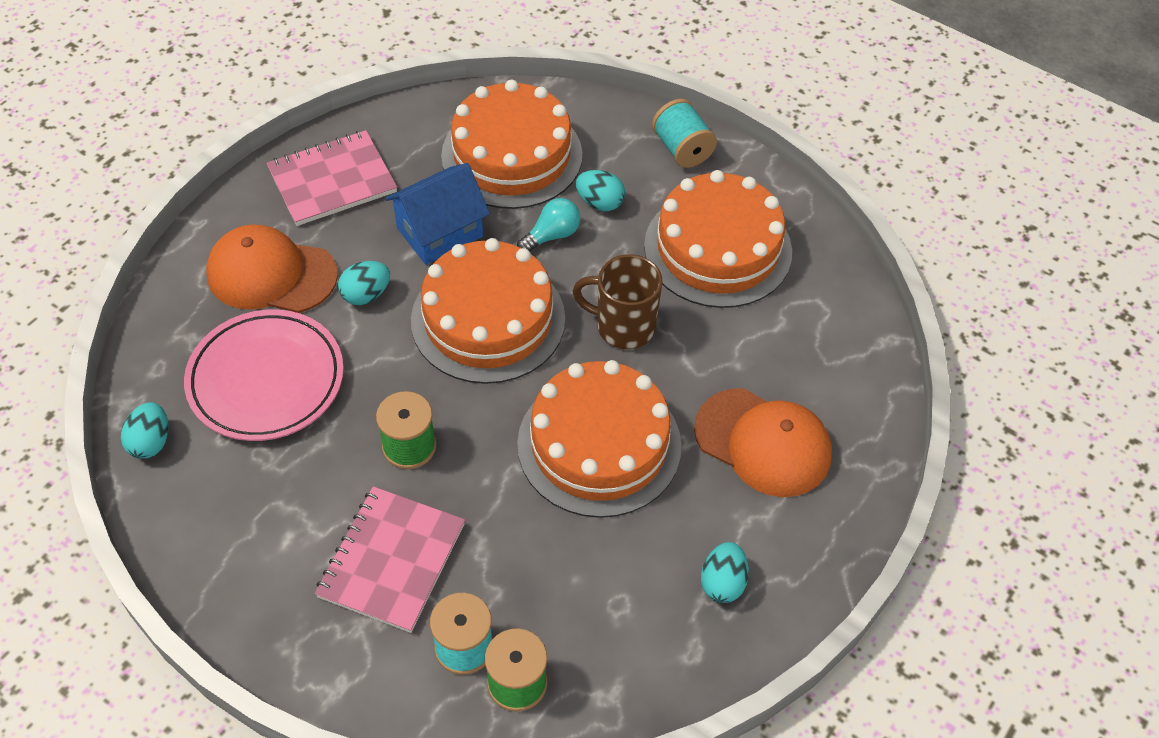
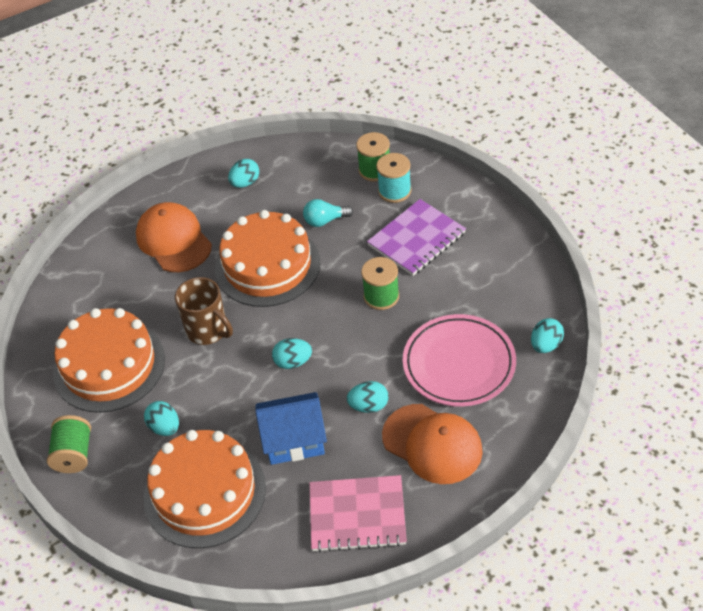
camera: 150 degrees left, 5 degrees down
(391, 560) = (416, 239): pink notebook -> purple notebook
(488, 319) = (293, 362): orange cake -> turquoise egg
(551, 235) = (215, 411): turquoise light bulb -> turquoise light bulb (325, 220)
(682, 149) = (74, 454): turquoise spool -> green spool

